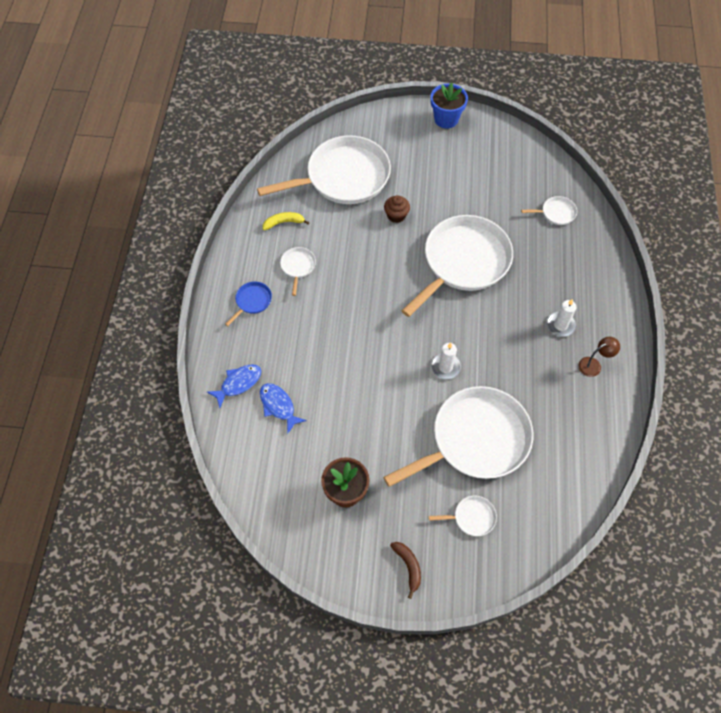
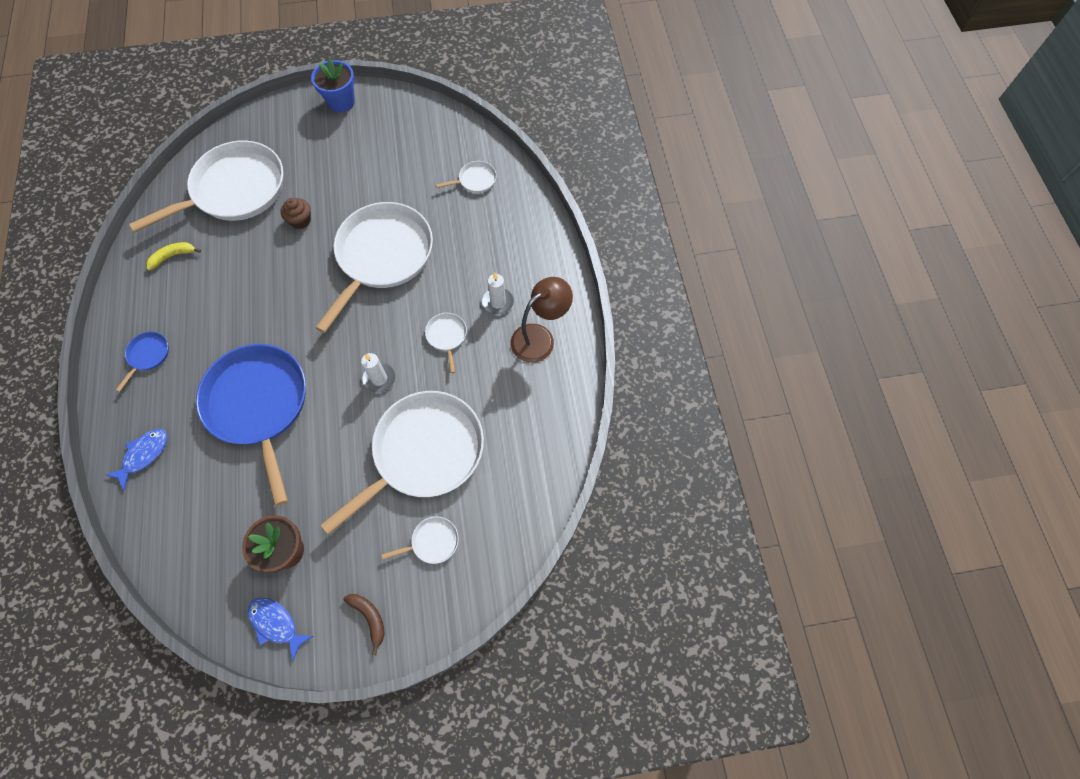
camera: 15 degrees left, 5 degrees up
(278, 406) = (194, 470): blue fish -> blue fish (276, 624)
(298, 266) = (196, 303): white pan -> white pan (447, 336)
(339, 365) = (259, 405): none -> blue pan
(594, 365) = (540, 337): brown lamp -> brown lamp, size x1.75

